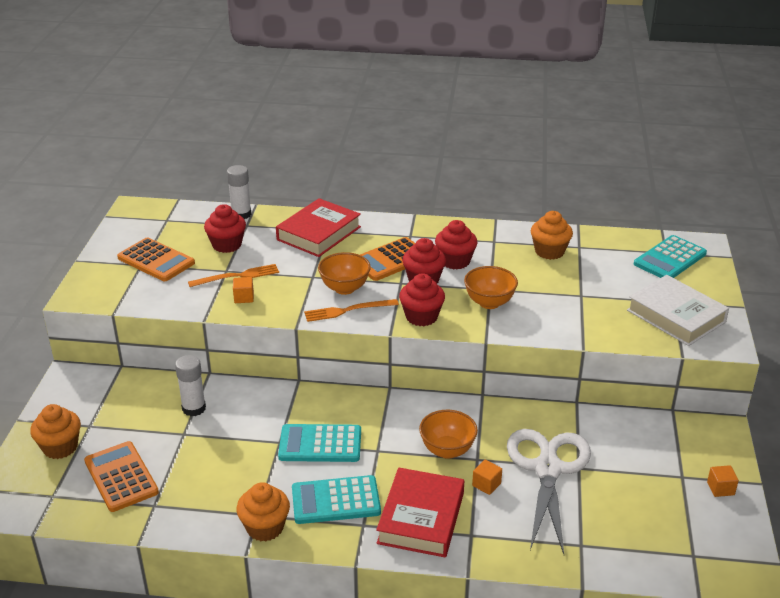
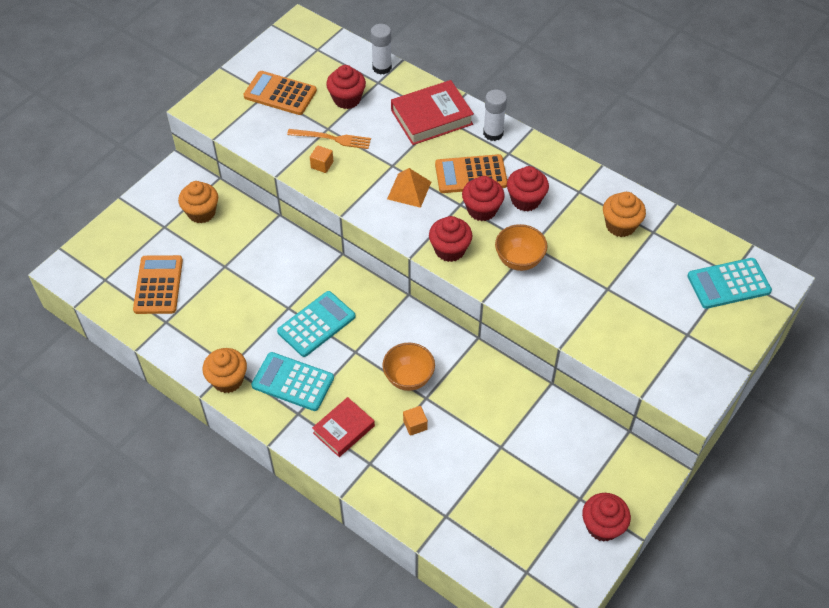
camera: 30 degrees right, 20 degrees up
(60, 447) = (133, 237): orange cupcake -> orange cupcake (201, 212)
(156, 260) = (280, 93): orange calculator -> orange calculator turned 135 degrees clockwise
(194, 408) = (246, 245): white glue stick -> white glue stick (493, 133)
(320, 444) = (316, 324): turquoise calculator -> turquoise calculator turned 105 degrees clockwise
(344, 288) = (409, 190): orange bowl -> orange pyramid
(347, 310) = (394, 216): orange fork -> none
(421, 518) = (343, 429): red book -> red book, size x0.65
(547, 469) = (474, 435): white scissors -> none
(676, 316) = (675, 351): white book -> none
(720, 488) = (602, 526): orange cube -> red cupcake

